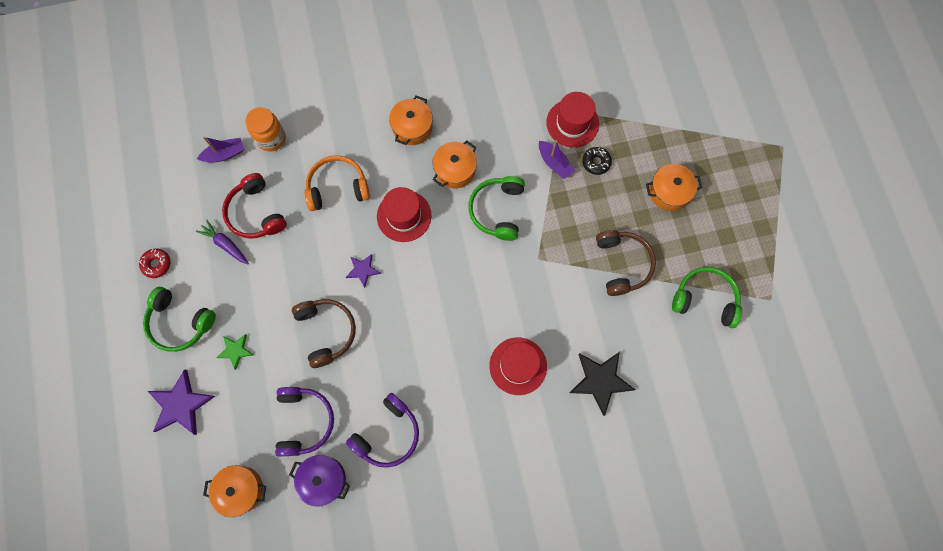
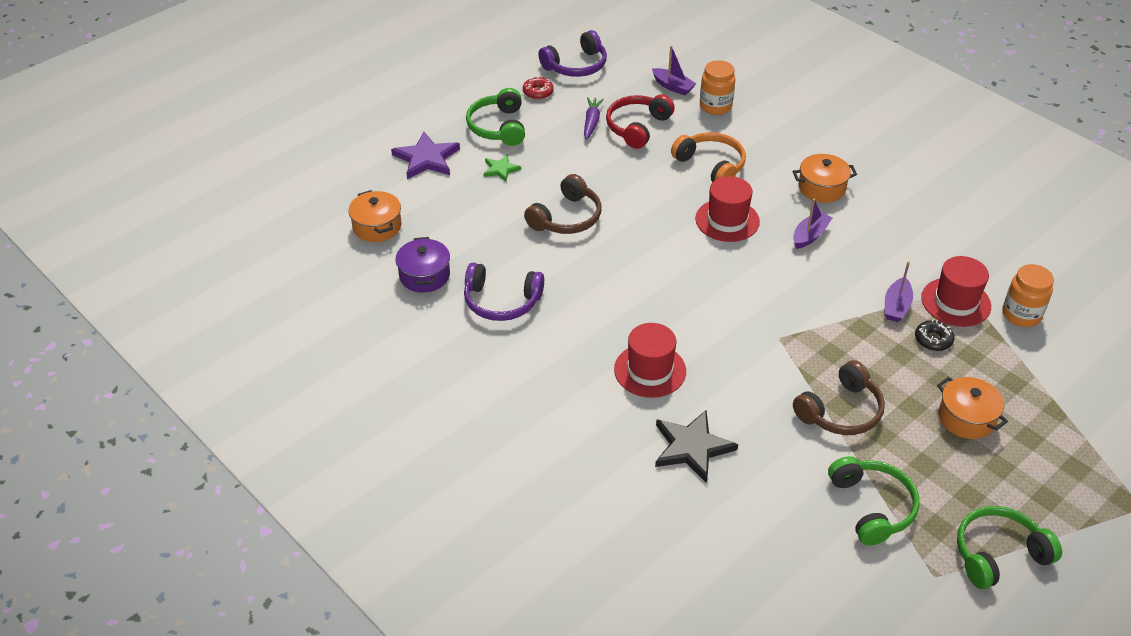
camera: 60 degrees right, 30 degrees down
(304, 421) = (470, 240): purple headphones -> purple headphones (576, 66)
(363, 270) = (647, 216): purple star -> none
(455, 170) = (810, 235): orange pot -> purple boat
(497, 210) = (800, 284): green headphones -> green headphones (998, 554)
(606, 92) = (1021, 315): none -> orange jar

